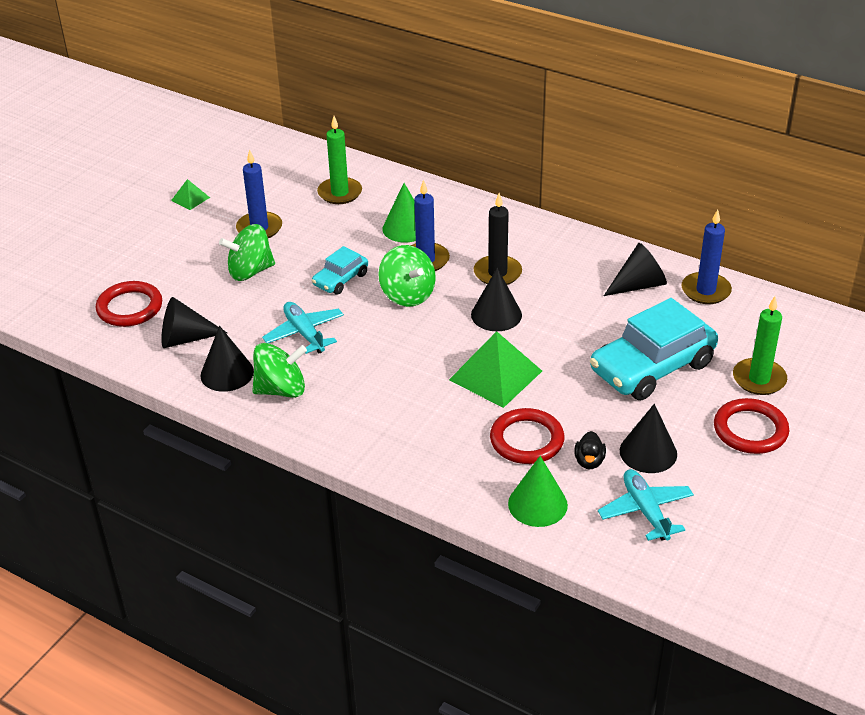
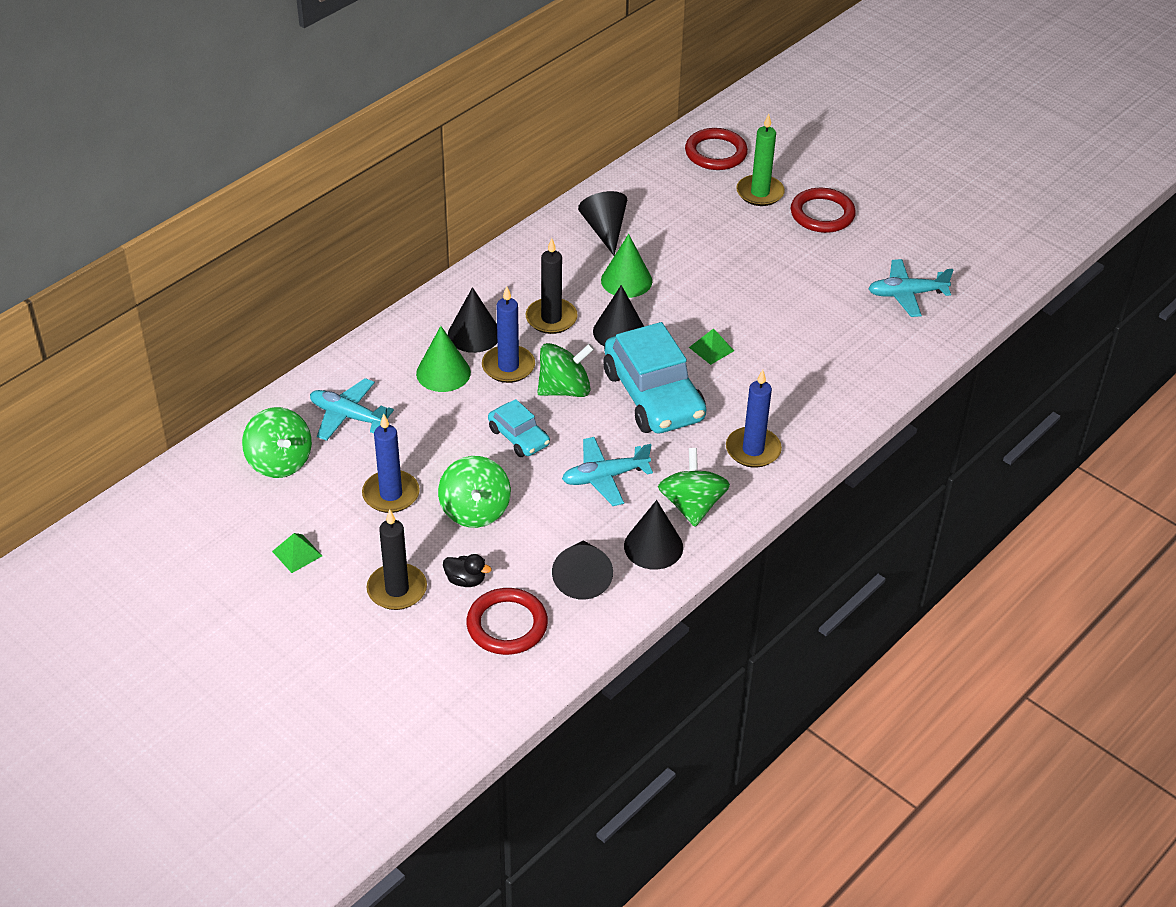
camera: 80 degrees left, 5 degrees up
(160, 249) = (397, 589): none -> black candle
(282, 173) = (279, 461): none -> green spinning top
(340, 193) = (348, 416): green candle -> turquoise plane
(495, 375) = (711, 349): green pyramid -> green pyramid, size x0.49
(526, 440) = (806, 345): red ring -> red ring (715, 153)
(537, 504) = (888, 354): green cone -> green cone (626, 280)
(589, 461) = (841, 313): black duck -> black duck (465, 580)
(648, 452) = (837, 277): black cone -> black cone (474, 334)
(652, 367) = (727, 249): turquoise car -> turquoise car (653, 395)
(705, 291) = (628, 192): blue candle -> blue candle (753, 450)

